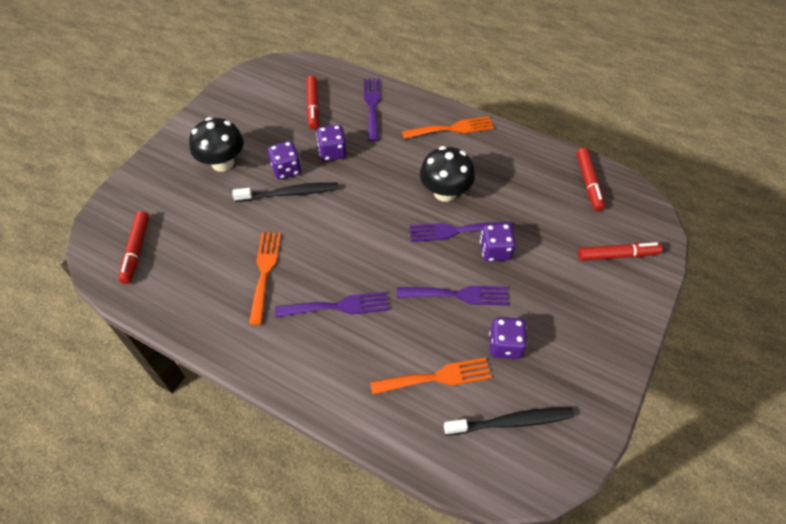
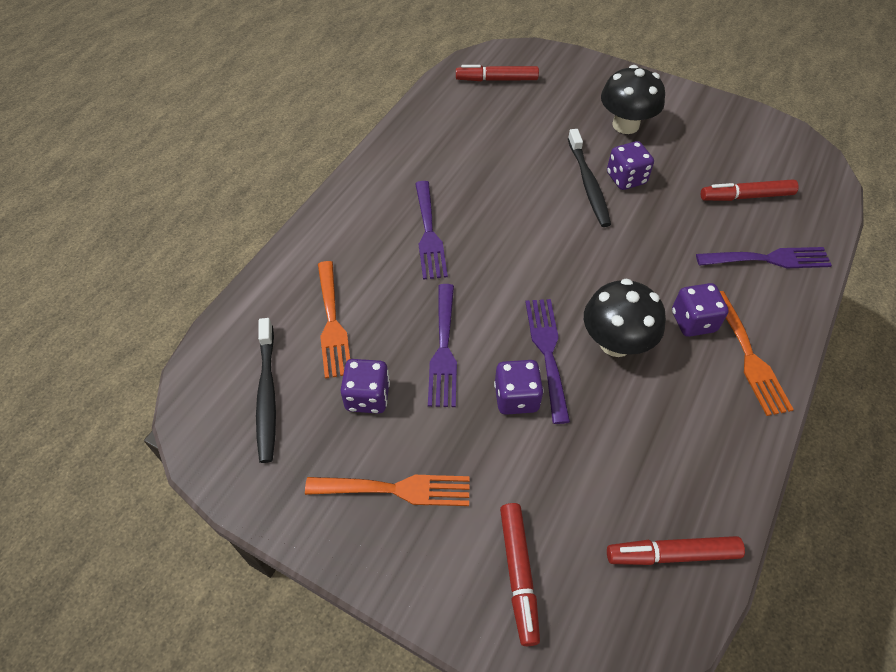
camera: 90 degrees right, 0 degrees up
(264, 272) = (473, 172): orange fork -> orange fork (396, 489)
(332, 152) = (665, 220): purple dice -> purple dice (693, 321)

